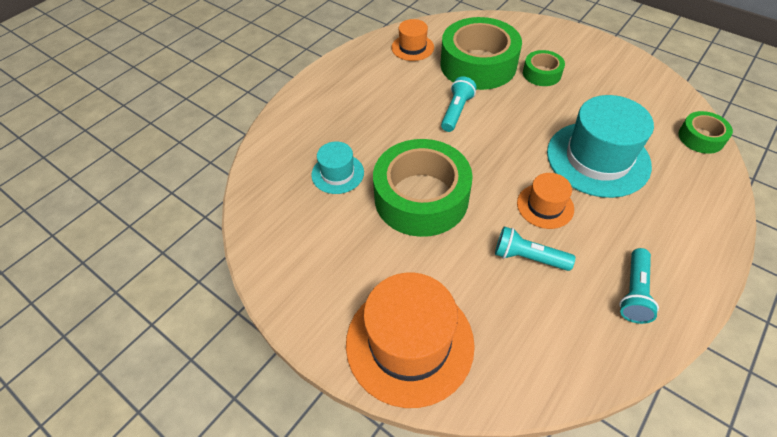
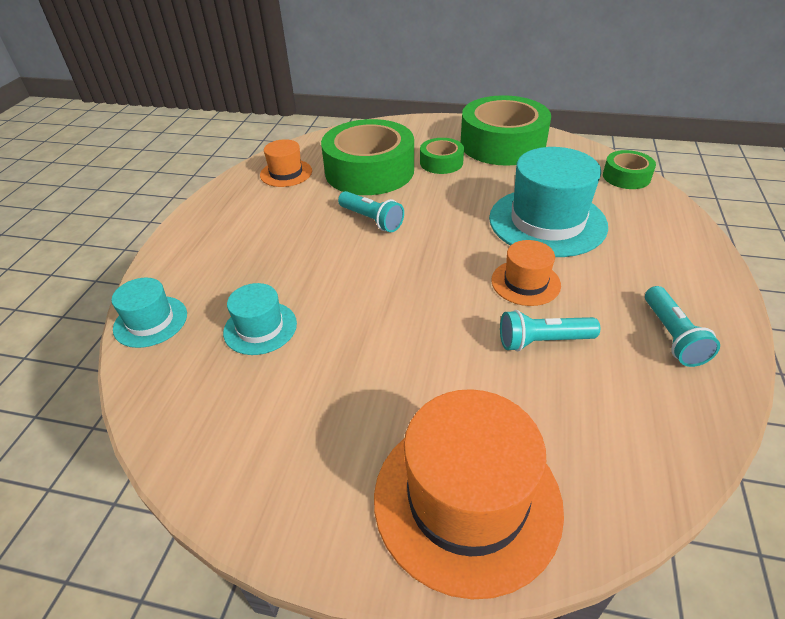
camera: 25 degrees left, 10 degrees down
(272, 144) = (150, 321): none -> turquoise hat
(421, 197) = (382, 320): green tape -> green tape (502, 144)
(456, 111) = (372, 220): turquoise flashlight -> turquoise flashlight turned 135 degrees clockwise

